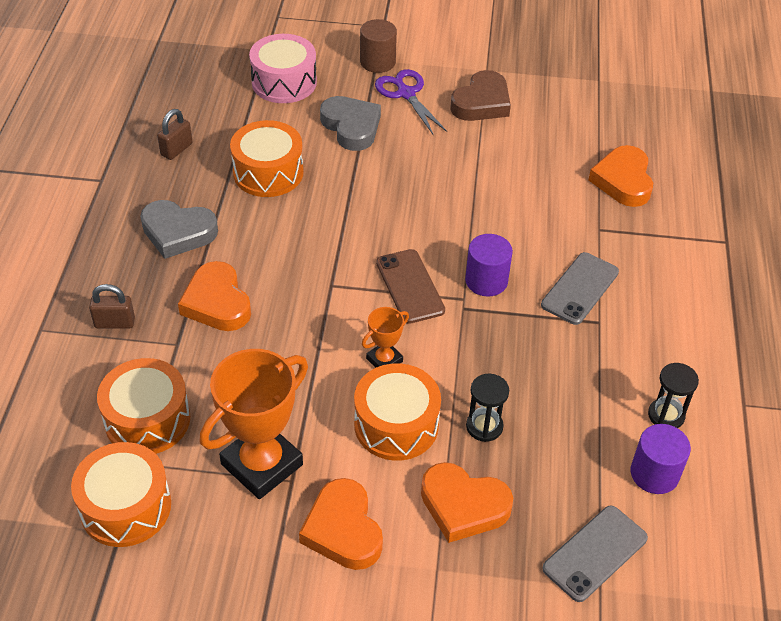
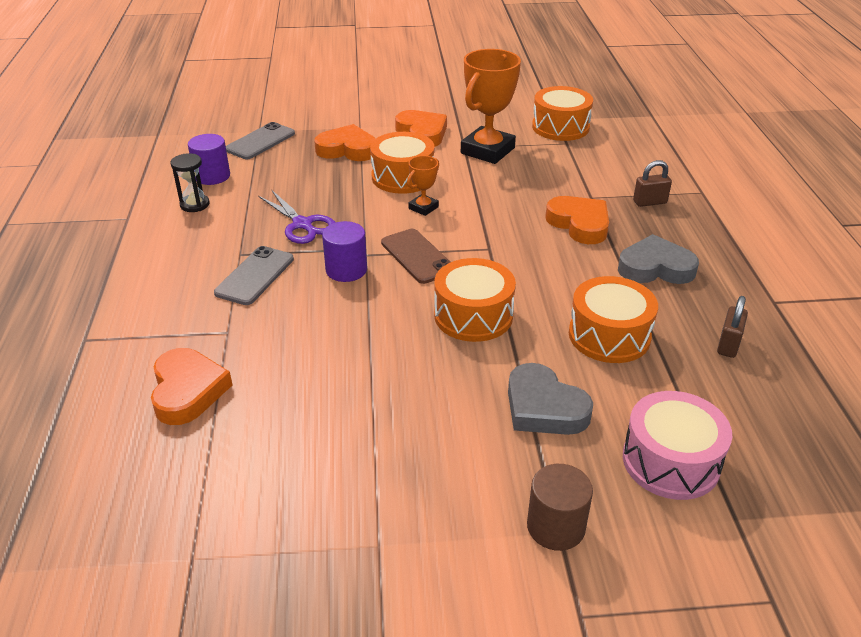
camera: 170 degrees right, 10 degrees down
(147, 419) = (579, 160): orange drum -> orange drum (473, 315)
(406, 94) = (491, 473): purple scissors -> purple scissors (302, 224)
(481, 103) = (378, 477): brown heart -> none
(484, 426) = (337, 183): black hourglass -> none

